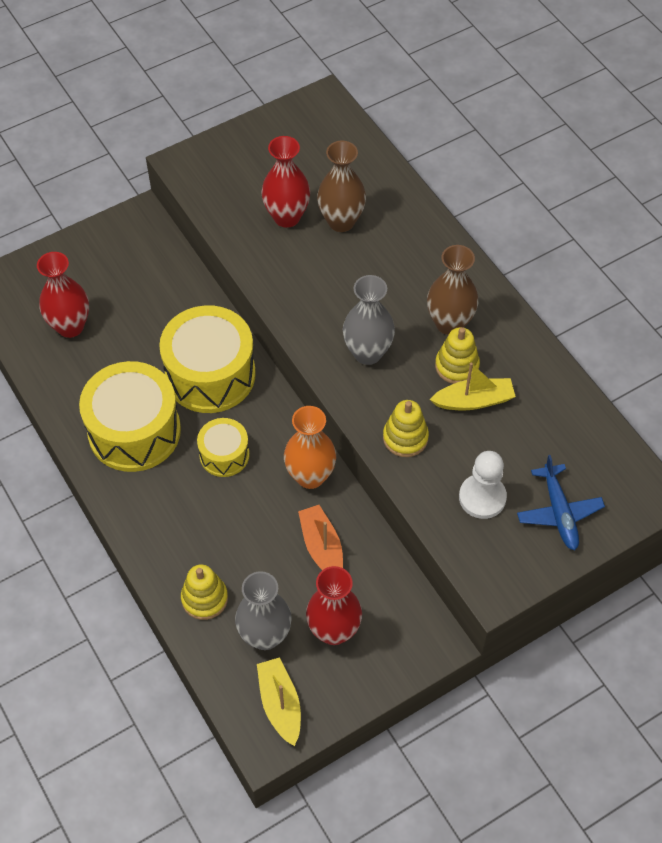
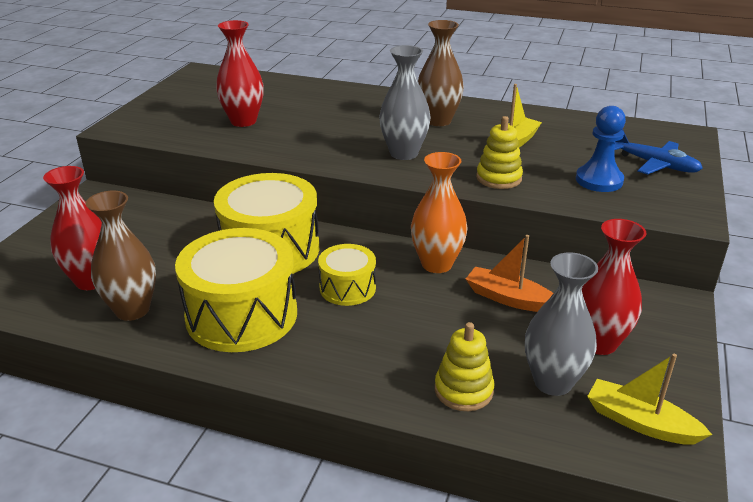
camera: 40 degrees left, 25 degrees down
(341, 221) = (289, 109): brown vase -> brown vase (132, 310)
(457, 366) = (475, 135): yellow stacking toy -> none
(482, 497) = (599, 180): white pawn -> blue pawn

